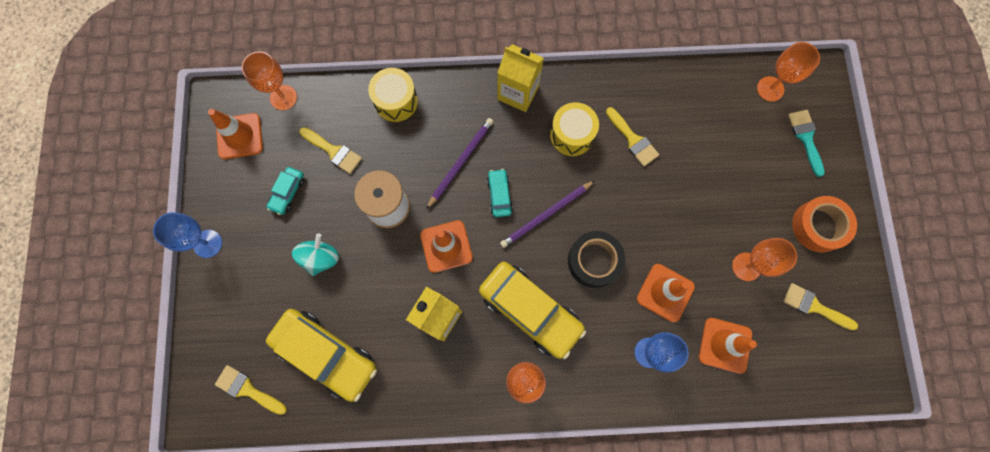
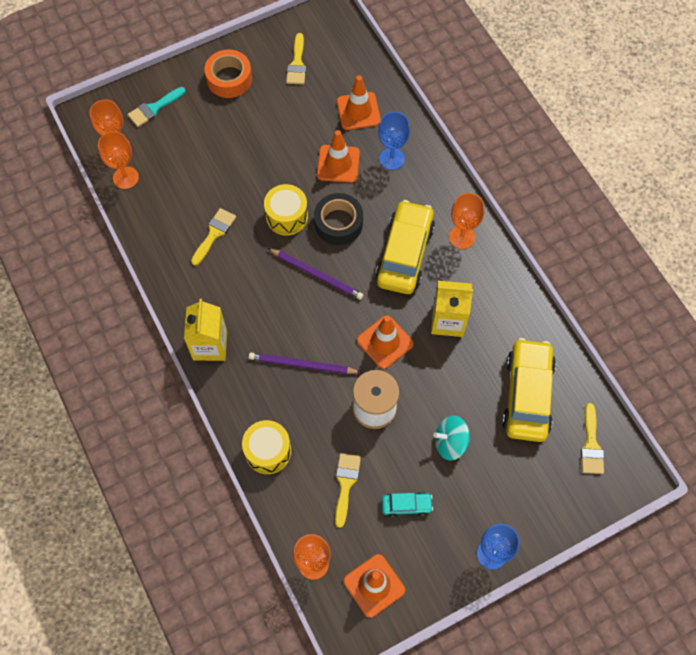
camera: 115 degrees left, 10 degrees down
(499, 195) = (317, 319): turquoise car -> none
(572, 135) = (232, 283): yellow drum -> yellow drum (287, 216)
(746, 266) = (287, 116): orange goblet -> orange goblet (126, 177)

